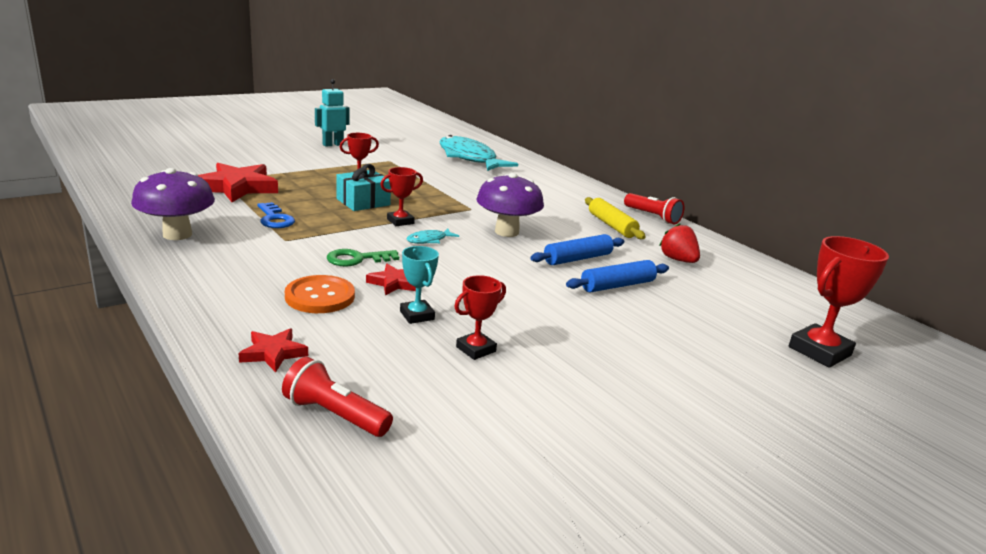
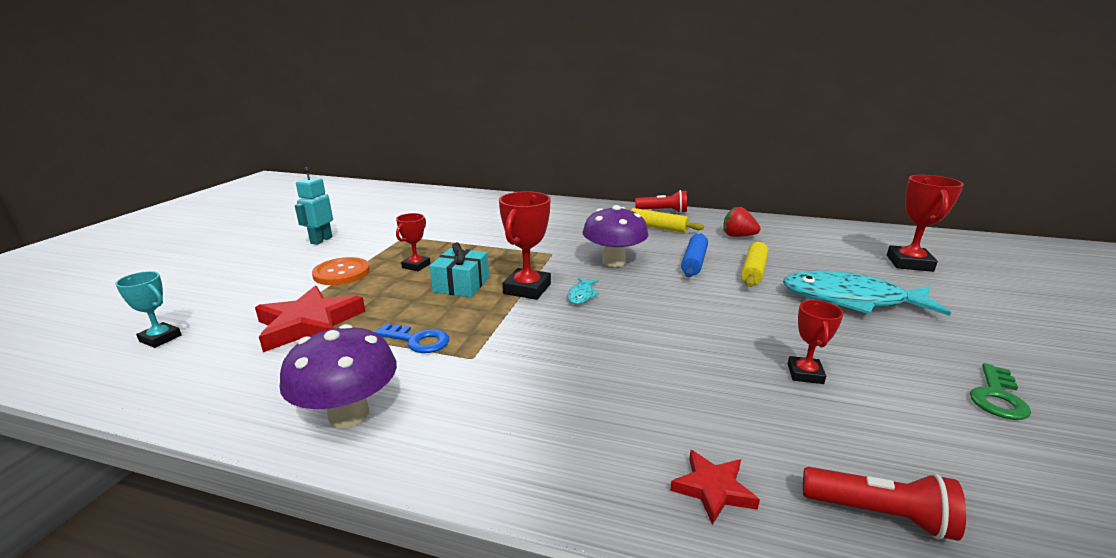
camera: 35 degrees left, 0 degrees up
(320, 296) = (620, 399): orange button -> orange button (341, 273)
(335, 415) = (879, 514): red flashlight -> red flashlight turned 150 degrees counterclockwise
(357, 259) = (569, 343): green key -> green key (997, 397)
(394, 283) = (640, 349): red star -> none
(400, 221) = (527, 289): red trophy -> red trophy, size x1.67
(417, 315) = (715, 369): turquoise trophy -> turquoise trophy (160, 338)
(469, 158) = (462, 211): turquoise fish -> turquoise fish (850, 300)
(617, 285) = (753, 271): blue rolling pin -> yellow rolling pin

